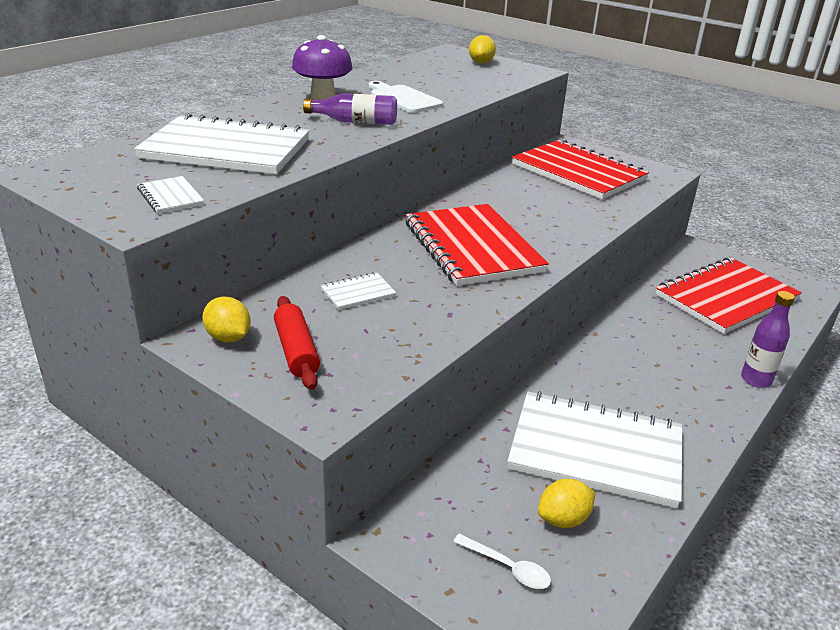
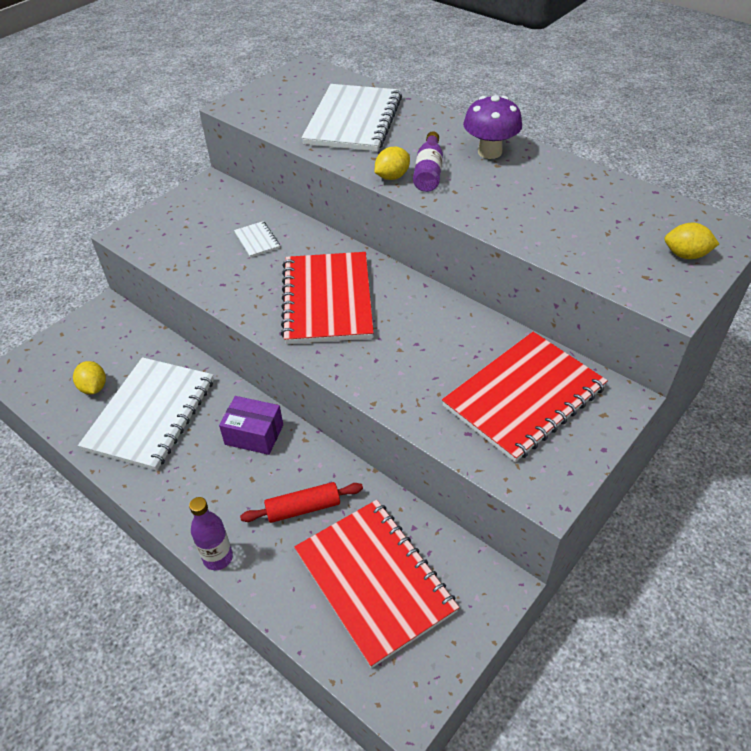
camera: 95 degrees right, 15 degrees up
(170, 197) = (269, 112): white notebook -> none
(228, 337) = (210, 194): yellow lemon -> yellow lemon (392, 177)
(296, 351) = (190, 219): red rolling pin -> red rolling pin (303, 508)
(403, 98) = (508, 197): white cutting board -> none
(472, 247) = (327, 300): red notebook -> red notebook turned 75 degrees counterclockwise
(508, 568) = (67, 358): white spoon -> none
(599, 366) = (254, 434): none -> purple box

